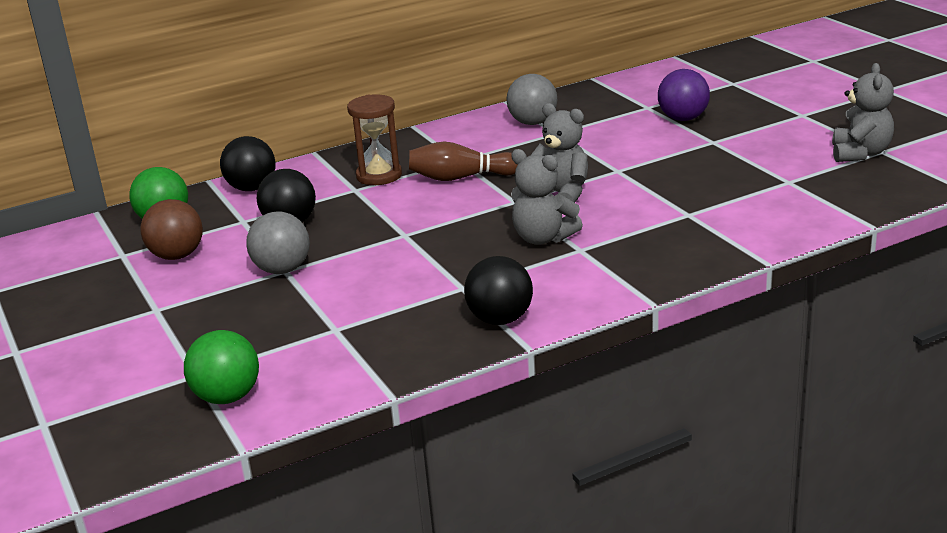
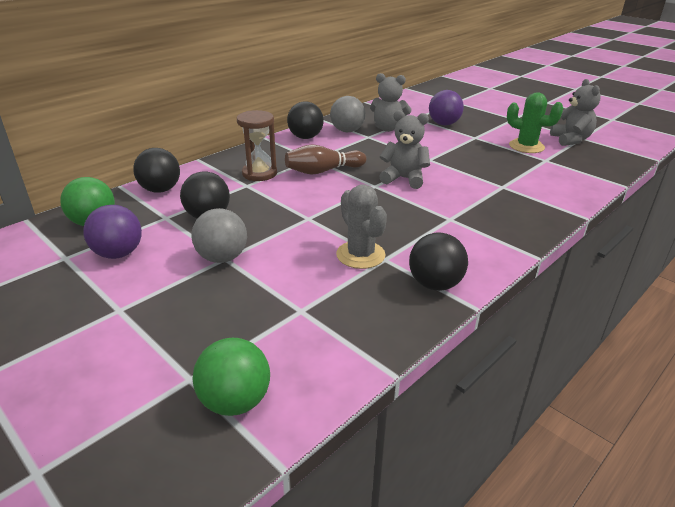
camera: 20 degrees left, 5 degrees up
(177, 256) = (118, 254): brown ball -> purple ball
(437, 281) = (360, 255): none -> grey cactus
(469, 129) = (305, 137): none -> black ball
(543, 238) = (416, 212): grey teddy bear -> grey teddy bear (388, 128)
(779, 160) = (526, 146): none -> green cactus

